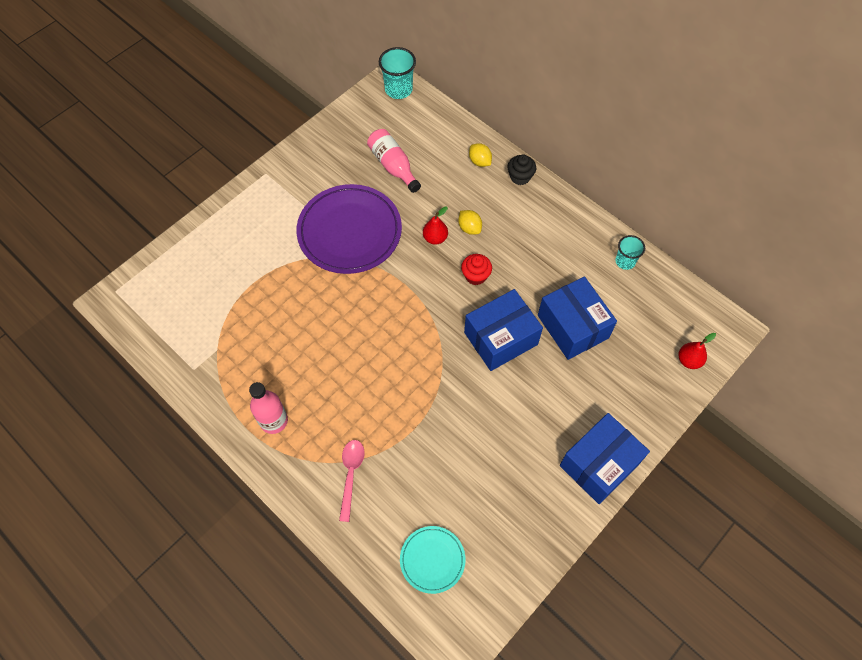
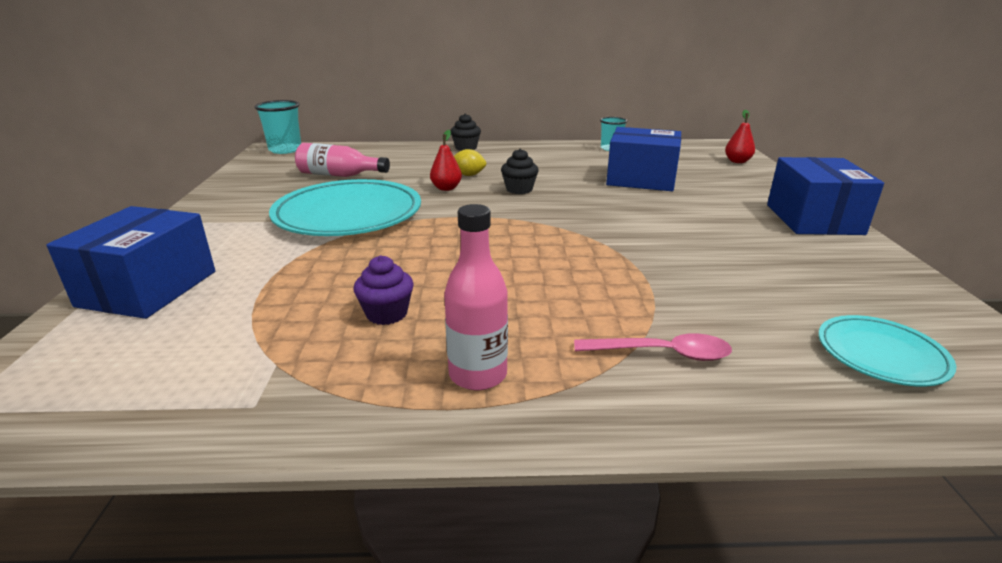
camera: 45 degrees left, 35 degrees down
(281, 350) = (386, 314): none -> purple cupcake
(349, 232) = (348, 215): purple plate -> turquoise plate
(351, 474) = (662, 353): pink spoon -> pink spoon turned 135 degrees clockwise
(475, 276) = (519, 189): red cupcake -> black cupcake
(479, 161) = (420, 152): yellow lemon -> none
(500, 338) = (604, 204): blue box -> blue box (148, 288)

